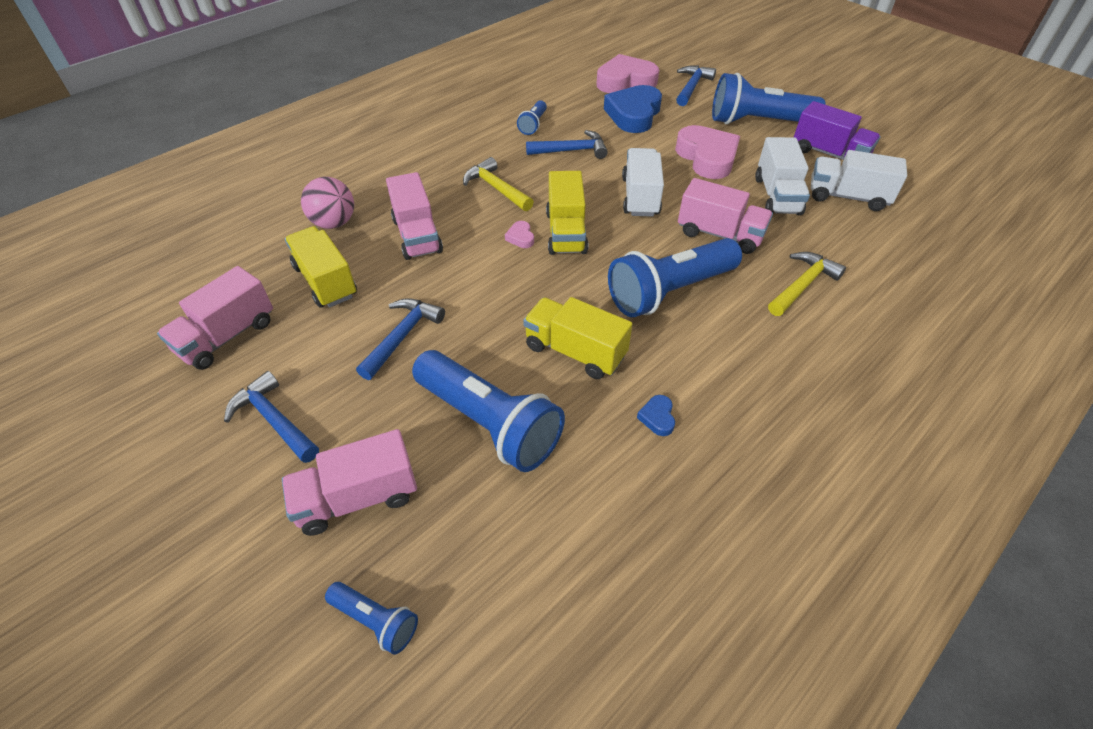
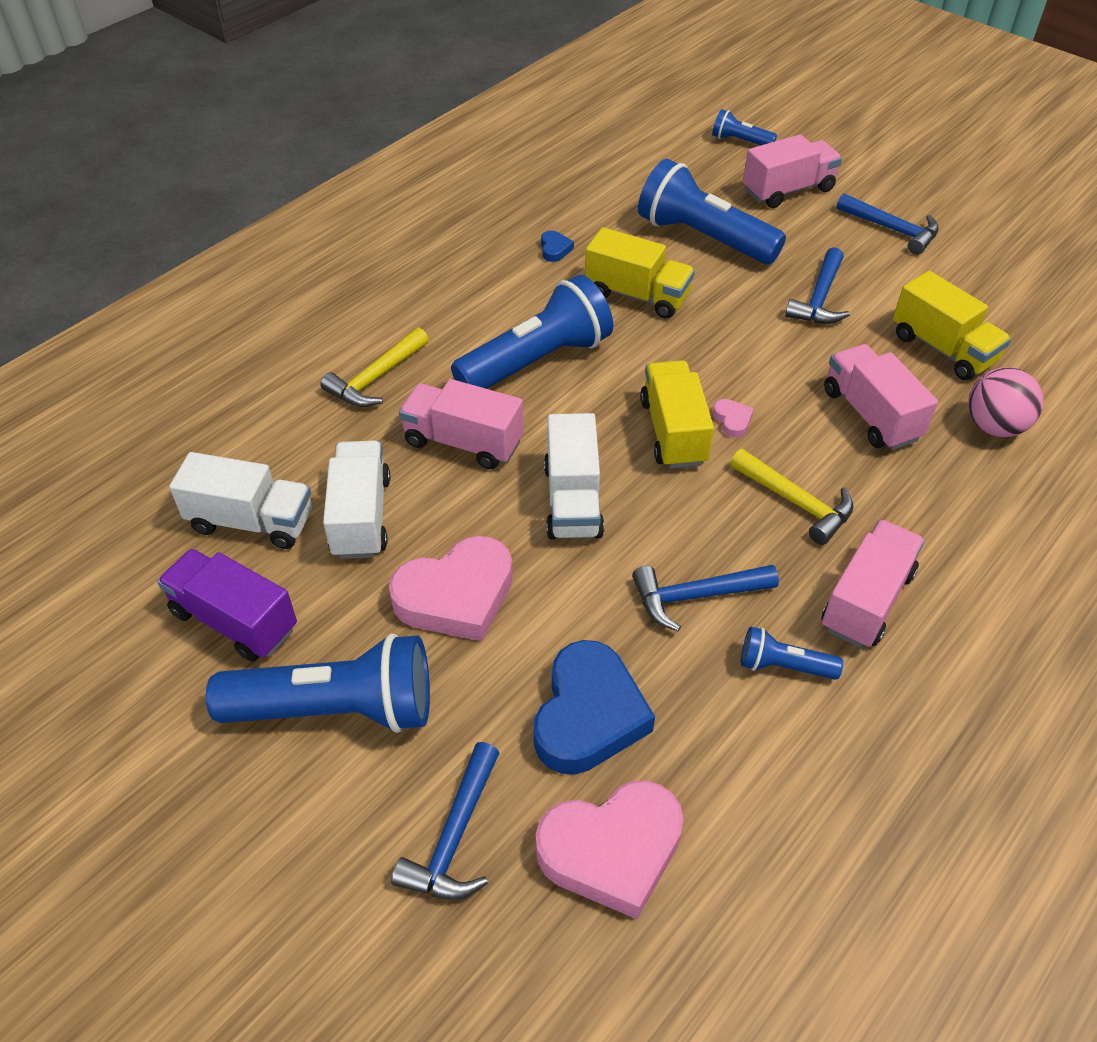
camera: 175 degrees right, 0 degrees up
(227, 336) = (998, 288): pink truck -> pink truck (866, 600)
(533, 125) = (783, 666): blue flashlight -> blue flashlight turned 90 degrees counterclockwise
(707, 157) = (456, 596): pink heart -> pink heart turned 90 degrees counterclockwise

